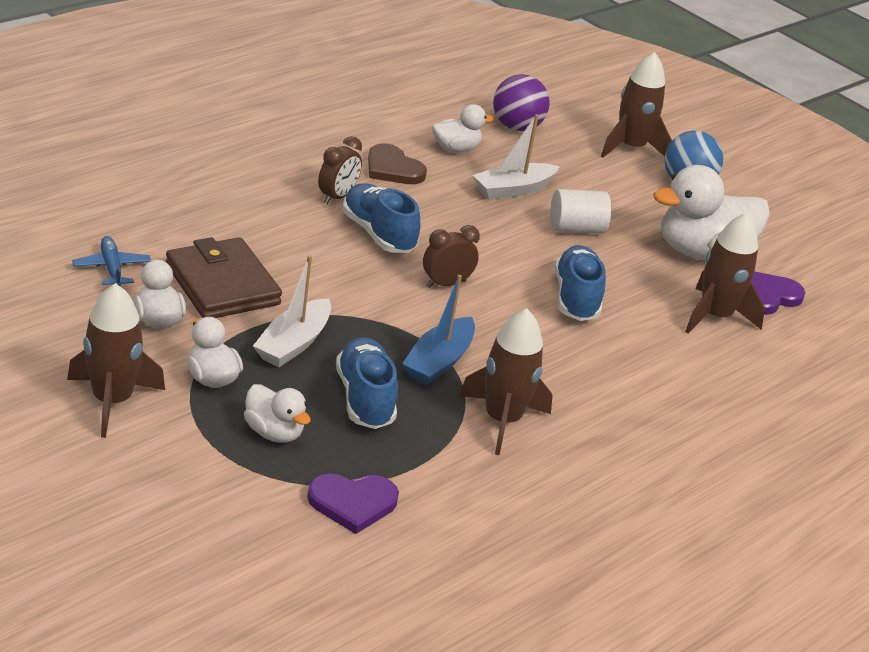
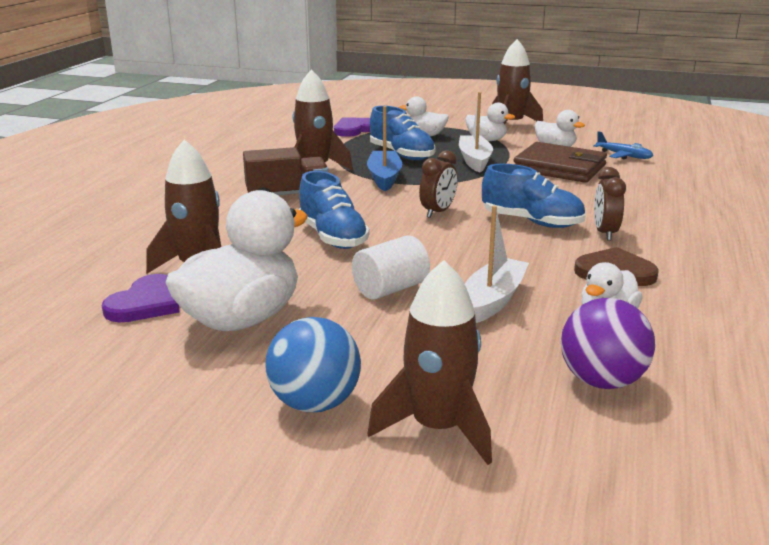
camera: 155 degrees right, 10 degrees down
(575, 380) = (287, 195): none -> brown truck

